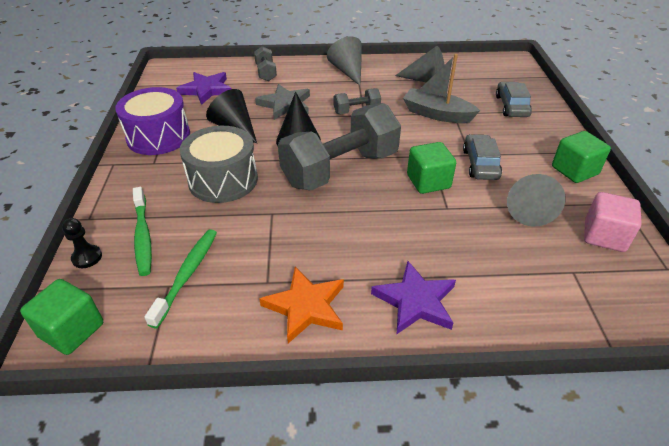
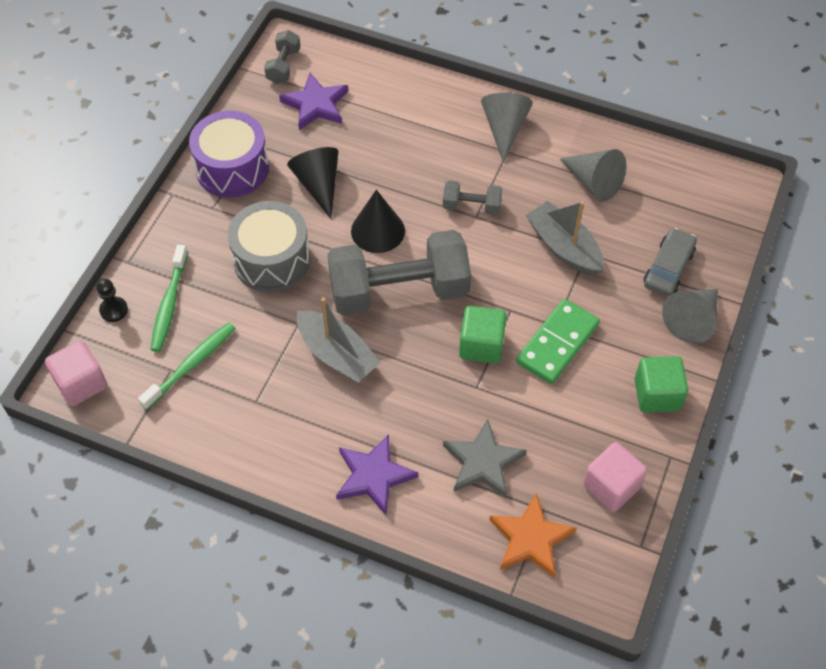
camera: 25 degrees right, 15 degrees up
(72, 330) = (81, 383): green cube -> pink cube
(266, 72) = (401, 96): grey dumbbell -> grey dumbbell (283, 66)
(285, 104) = (394, 165): grey star -> grey star (483, 462)
(306, 306) = (276, 441): orange star -> orange star (530, 539)
(319, 223) = (337, 355): none -> grey boat
(480, 164) = (557, 343): grey car -> green domino
(528, 209) = (561, 422): grey cone -> grey cone (692, 320)

